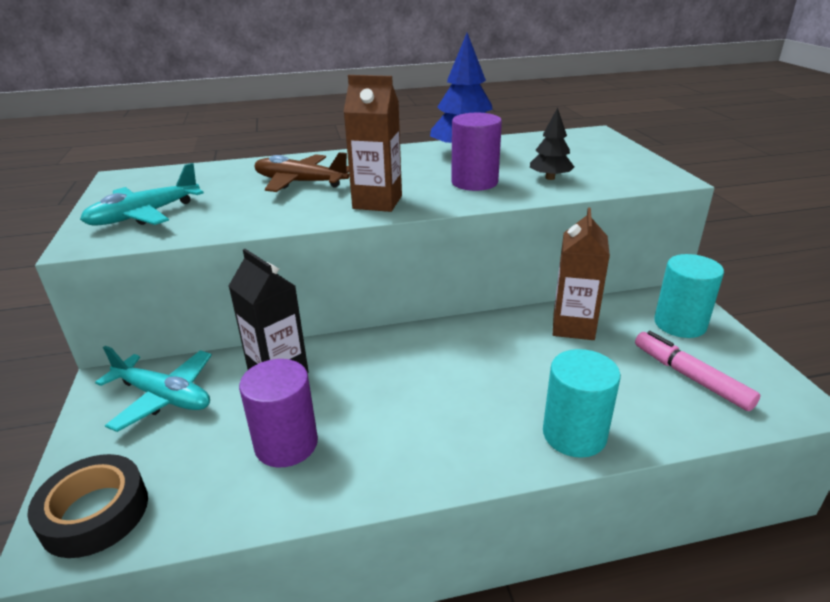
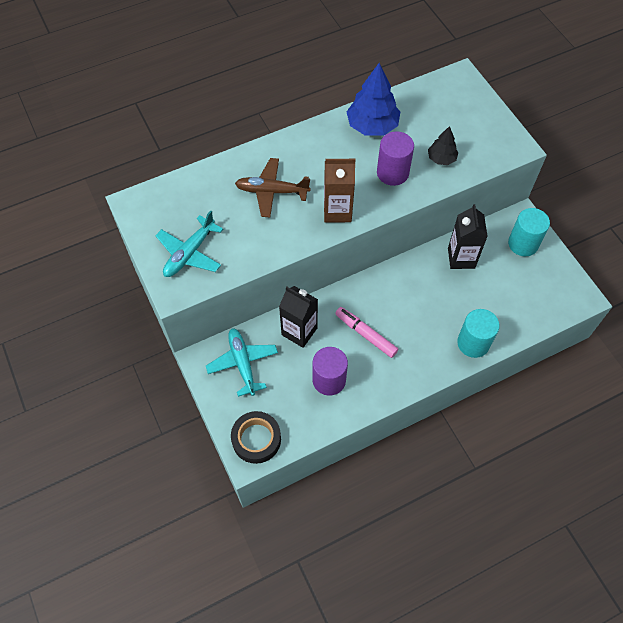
camera: 15 degrees left, 30 degrees up
(164, 397) = (243, 363): turquoise plane -> turquoise plane turned 120 degrees counterclockwise
(573, 327) = (461, 258): brown carton -> black carton
(690, 377) = (529, 289): pink marker -> pink marker (366, 334)

